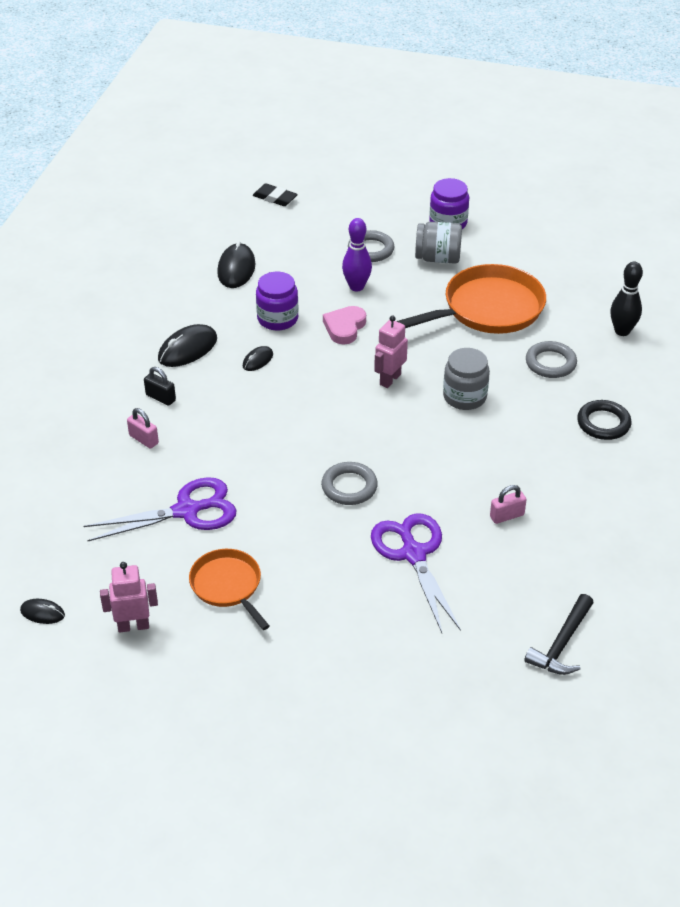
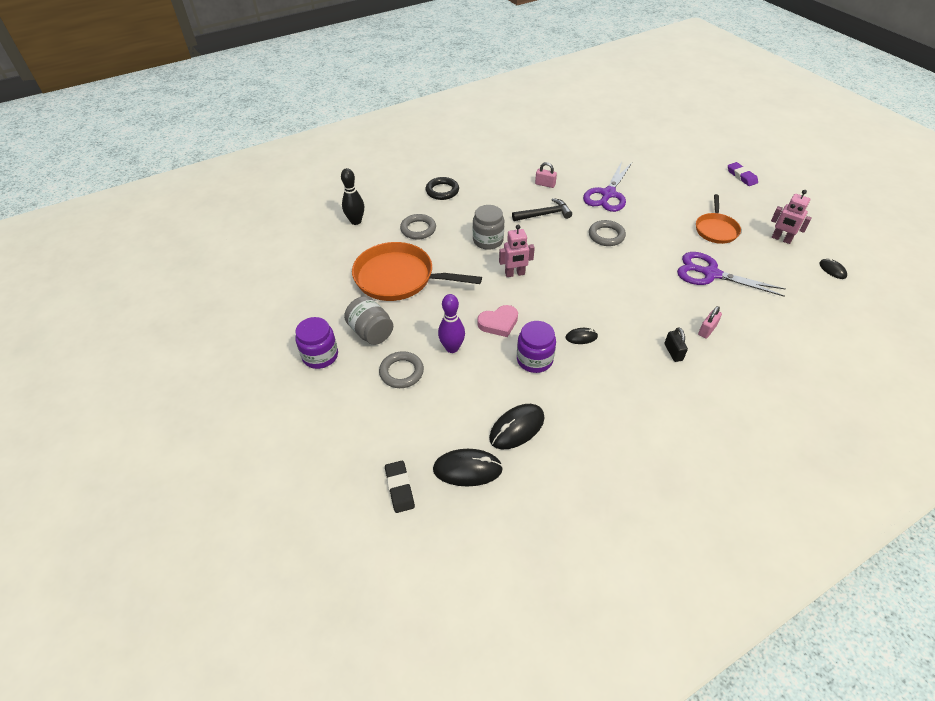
camera: 135 degrees left, 5 degrees up
(144, 439) = (707, 330): pink padlock -> pink padlock turned 45 degrees clockwise
(188, 349) = (622, 378): black mouse -> black mouse (467, 469)
(265, 728) = (741, 176): none -> purple eraser
(562, 644) = (584, 140): black hammer -> black hammer (544, 214)

